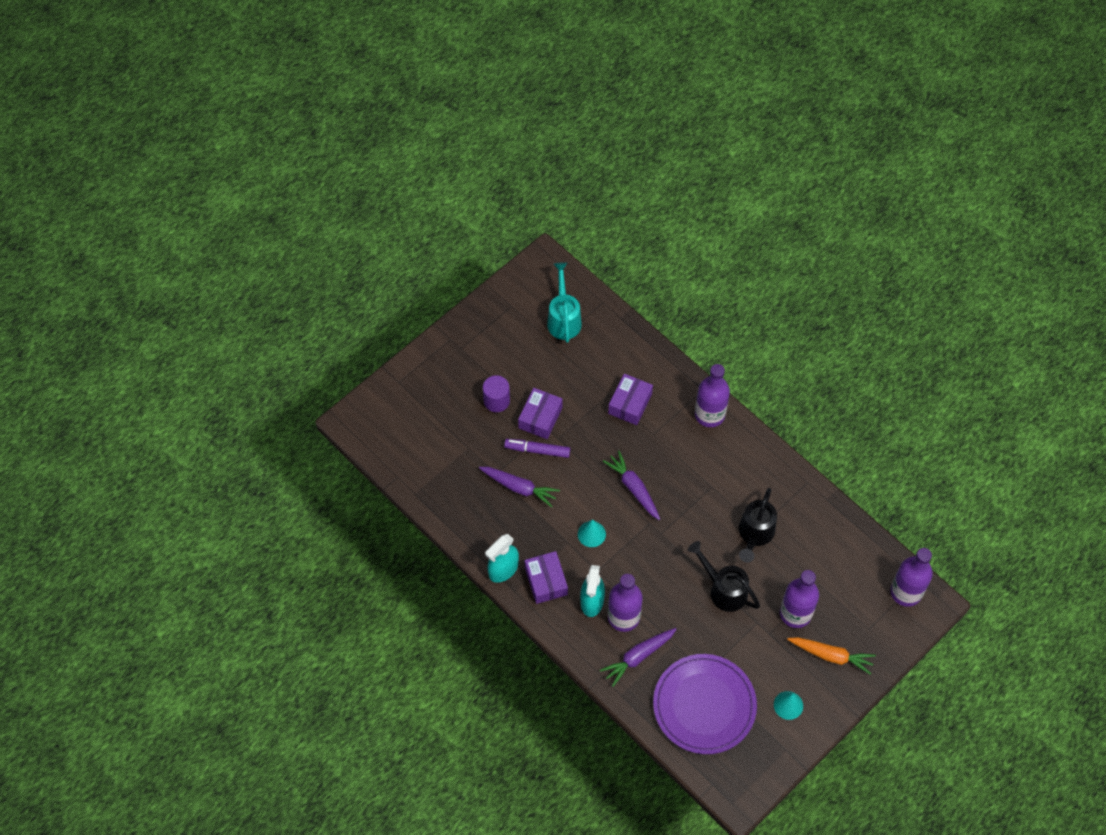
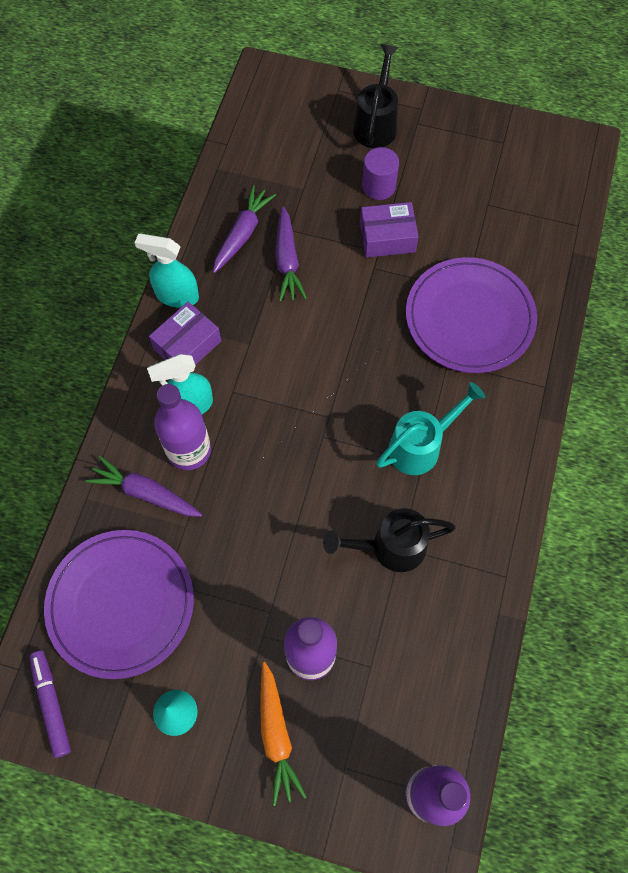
camera: 60 degrees right, 5 degrees up
(537, 450) = (345, 255): purple marker -> purple marker (51, 704)
(563, 319) = (527, 198): turquoise watering can -> turquoise watering can (420, 446)
(591, 534) = (275, 362): turquoise cone -> none
(630, 404) = (469, 318): purple box -> purple plate
(633, 488) = (363, 377): purple carrot -> purple carrot (242, 234)
(709, 414) = (518, 411): purple bottle -> none
(724, 590) = (291, 548): black watering can -> black watering can (376, 124)

